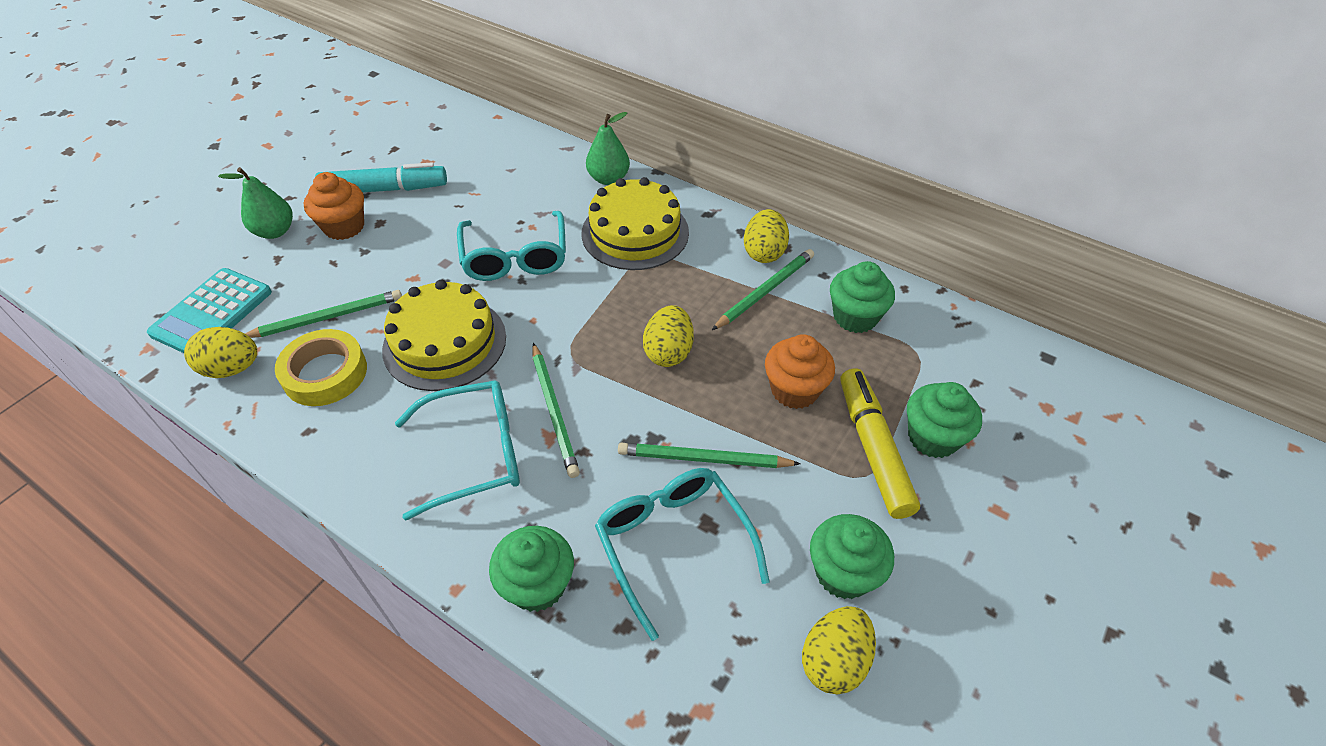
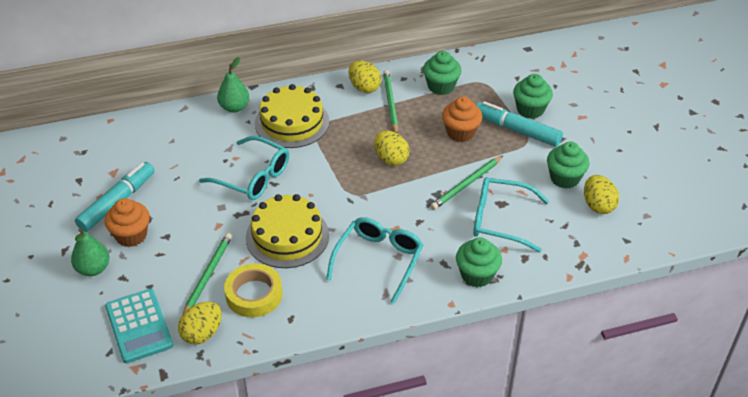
camera: 50 degrees left, 5 degrees down
(554, 411) = (383, 218): green pencil -> none
(873, 448) = (517, 130): yellow marker -> turquoise marker

